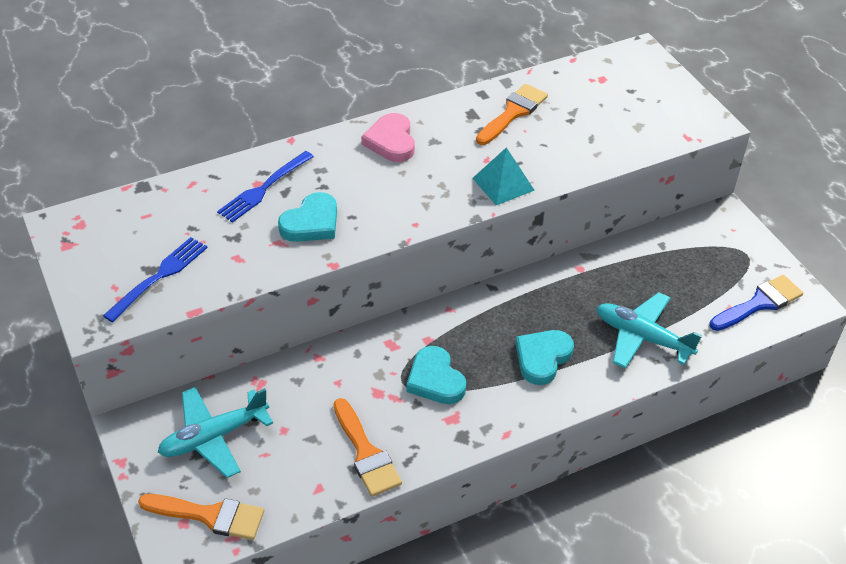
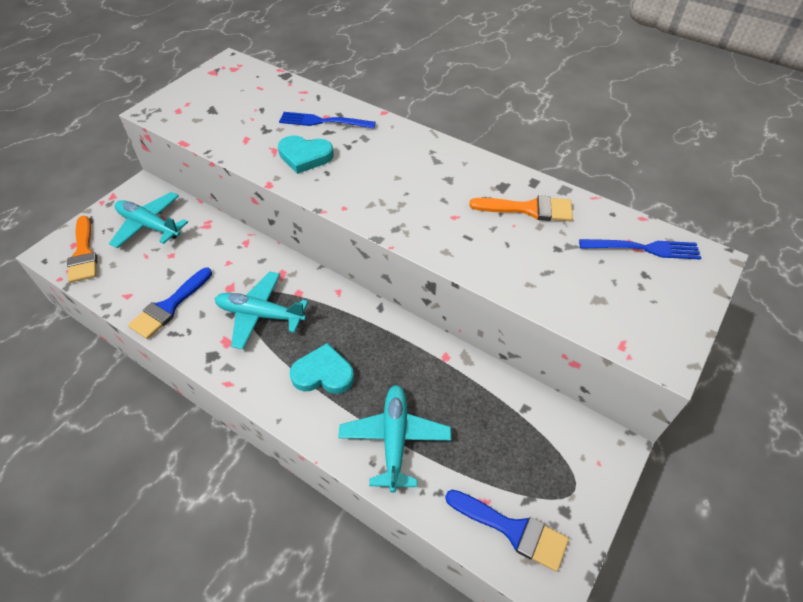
camera: 60 degrees right, 5 degrees up
(159, 277) = (207, 116): blue fork -> blue fork (644, 248)
(366, 453) = (169, 306): orange brush -> blue brush
(391, 141) = (426, 158): pink heart -> none
(435, 380) = (260, 315): turquoise heart -> turquoise plane
(503, 184) = (433, 238): turquoise pyramid -> none

